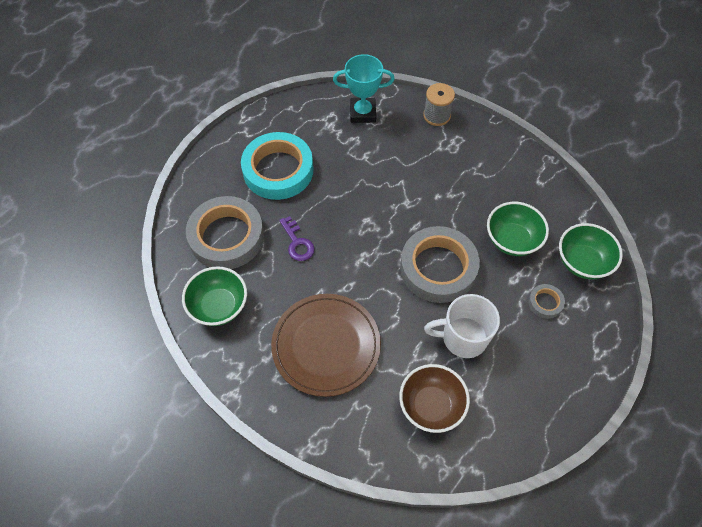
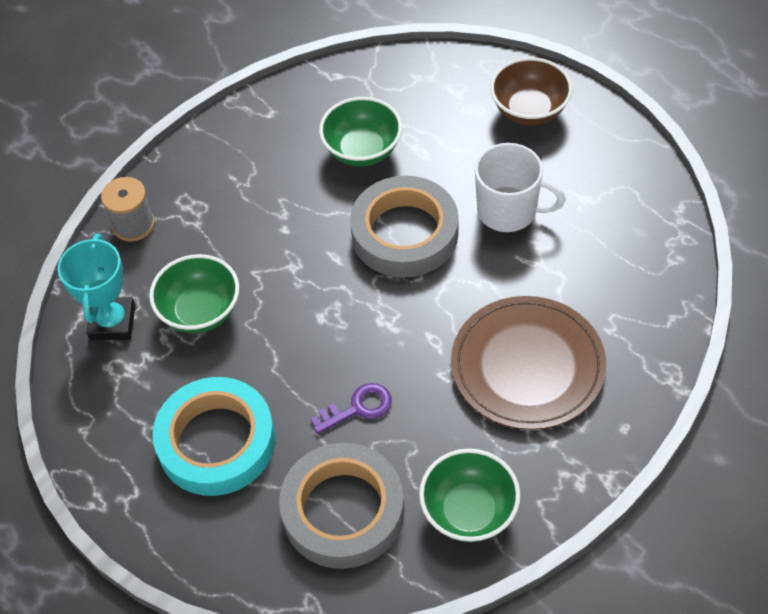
camera: 85 degrees left, 5 degrees down
(431, 405) = (604, 248): brown bowl -> brown bowl (529, 110)
(463, 338) = (509, 211): white mug -> white mug turned 75 degrees counterclockwise
(545, 303) = (456, 124): grey tape -> none
(582, 262) = (398, 83): green bowl -> green bowl (200, 311)

